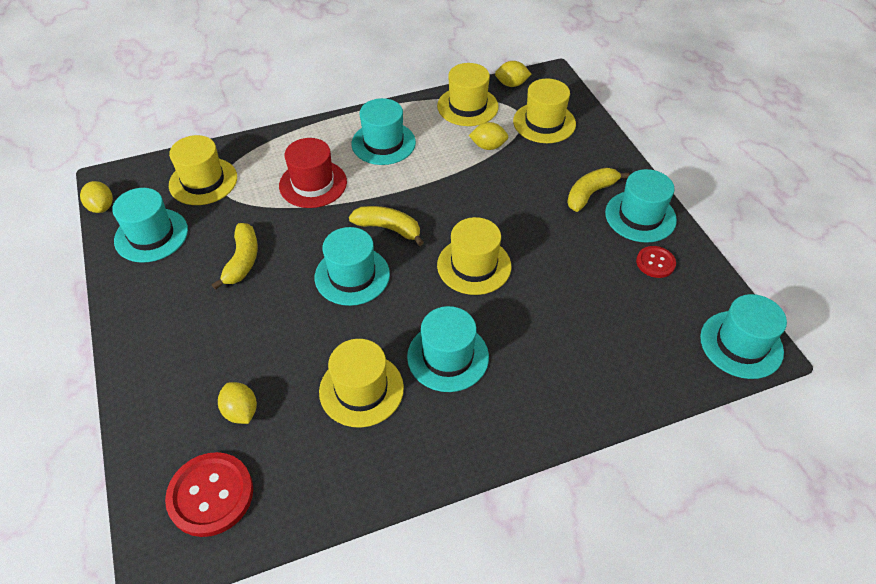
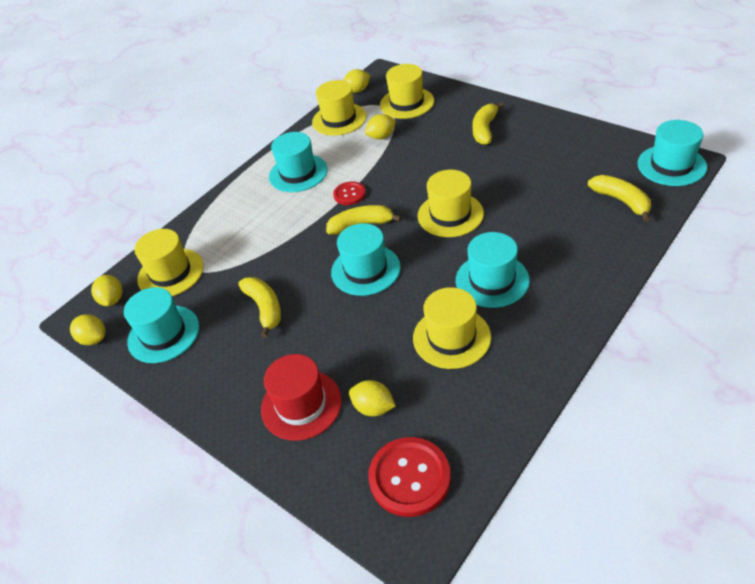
camera: 25 degrees left, 5 degrees down
(143, 180) = (112, 300): none -> yellow lemon
(313, 184) = (269, 227): red hat -> red hat (301, 404)
(640, 216) = (532, 126): turquoise hat -> none
(649, 352) = (621, 201): none -> yellow banana
(655, 263) = (570, 148): red button -> red button (349, 194)

